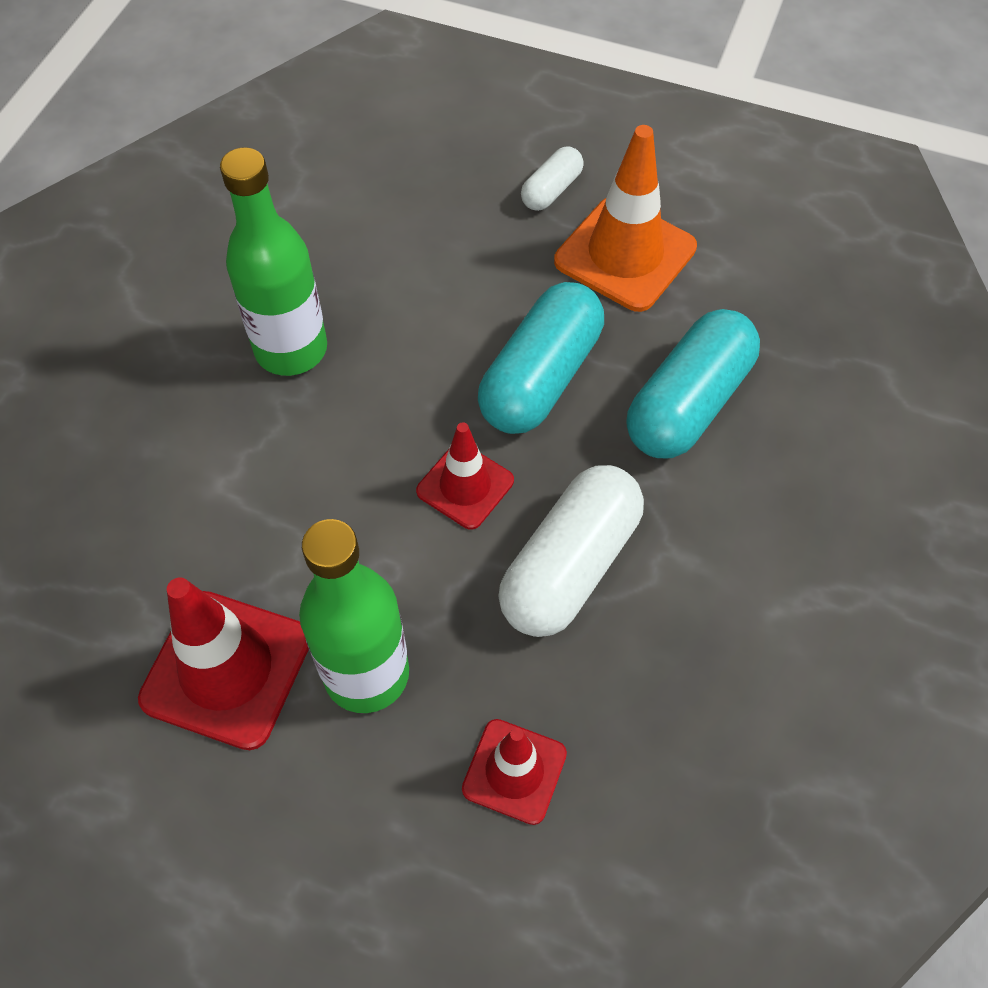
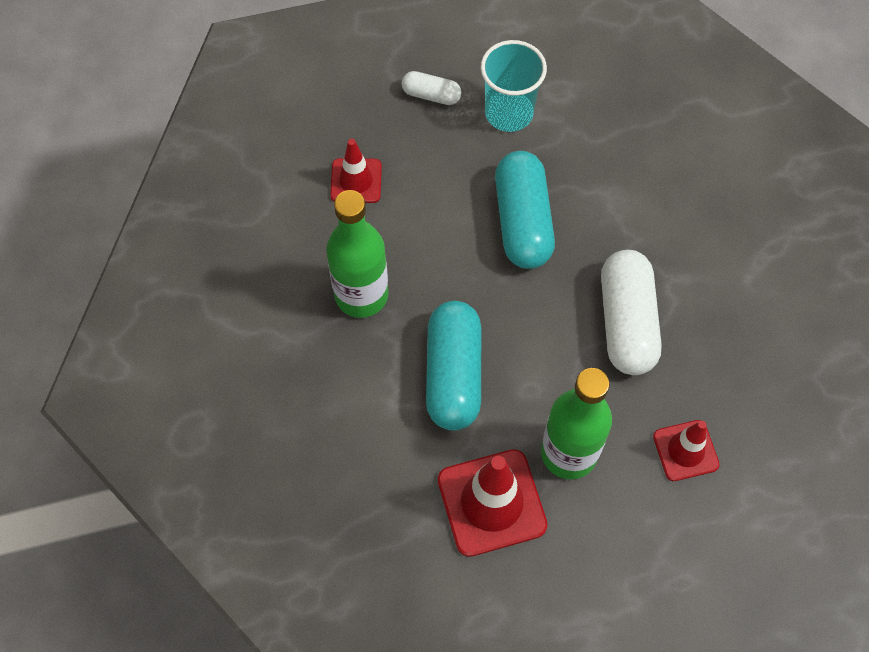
camera: 35 degrees left, 5 degrees up
(465, 486) = (533, 313): red traffic cone -> red traffic cone (356, 181)
(551, 190) = (431, 95): white capsule -> white capsule turned 75 degrees counterclockwise
(625, 254) = (509, 113): orange traffic cone -> turquoise cup
(688, 403) = (616, 186): turquoise capsule -> turquoise capsule (453, 374)

